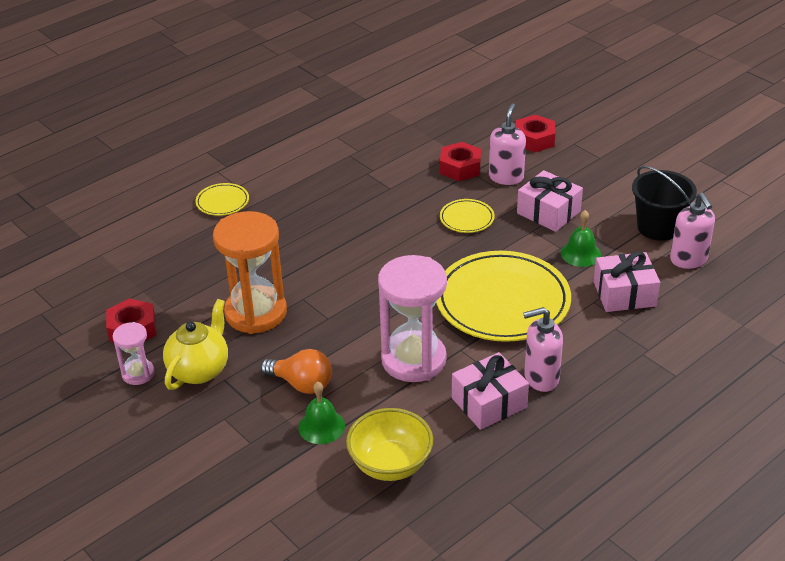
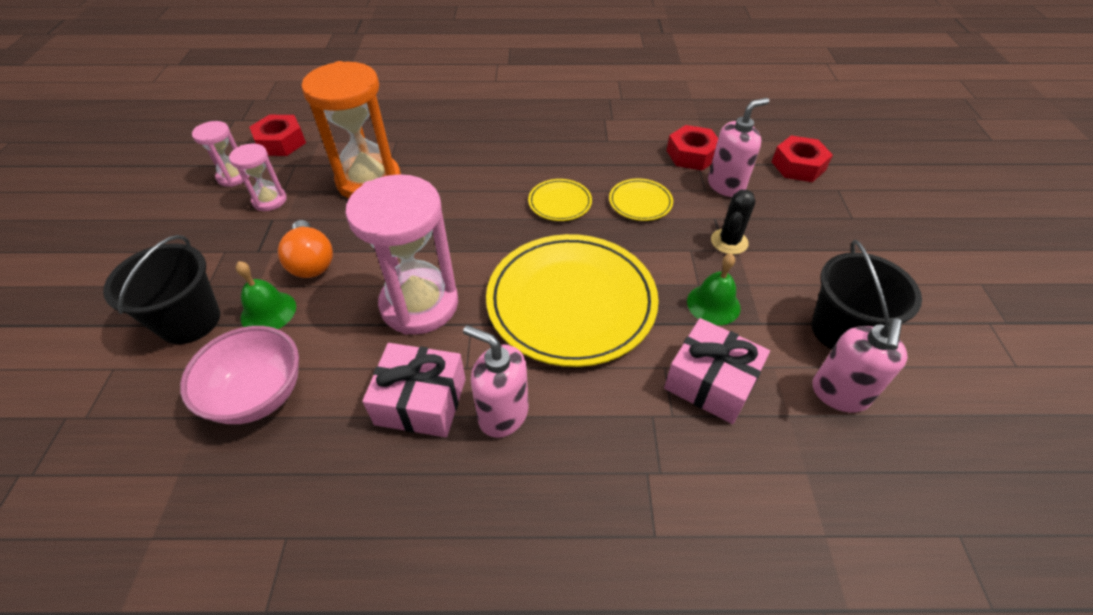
camera: 40 degrees right, 10 degrees up
(199, 370) = (269, 200): yellow teapot -> pink hourglass
(222, 202) = (469, 86): yellow plate -> yellow plate (560, 202)
(275, 465) = (190, 321): none -> black bucket
(390, 464) = (259, 395): yellow bowl -> pink bowl
(548, 212) = (729, 242): pink gift -> black cactus

